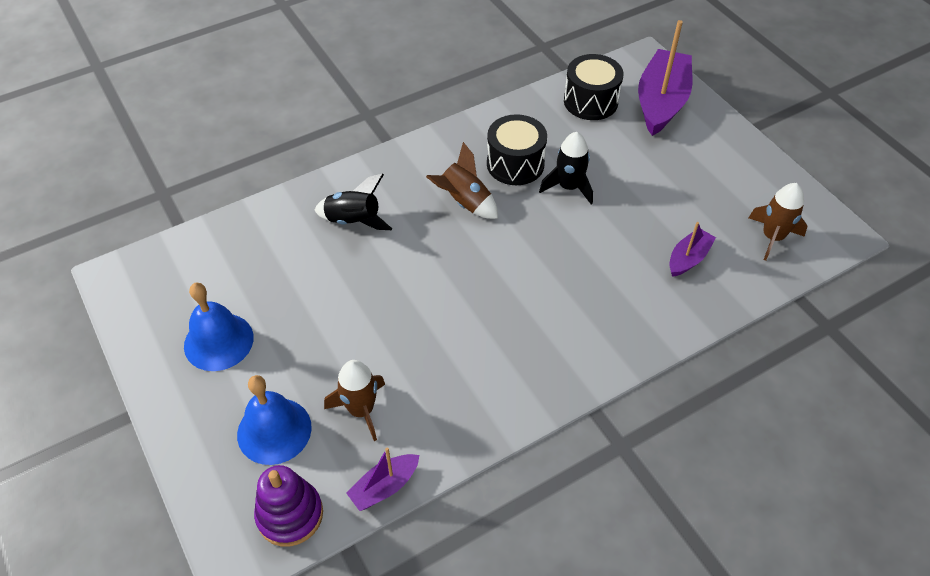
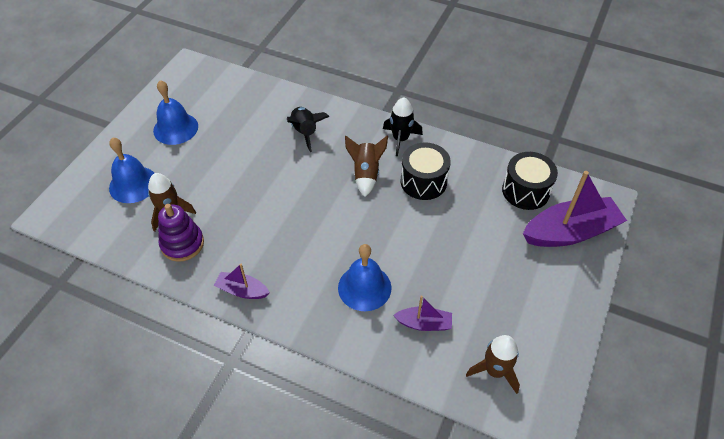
camera: 55 degrees right, 0 degrees up
(290, 515) = (84, 221): purple stacking toy -> purple stacking toy (182, 244)
(384, 487) = (125, 252): purple boat -> purple boat (242, 290)
(569, 187) = (429, 220): black rocket -> black rocket (400, 139)
(612, 281) = (364, 287): none -> blue bell

